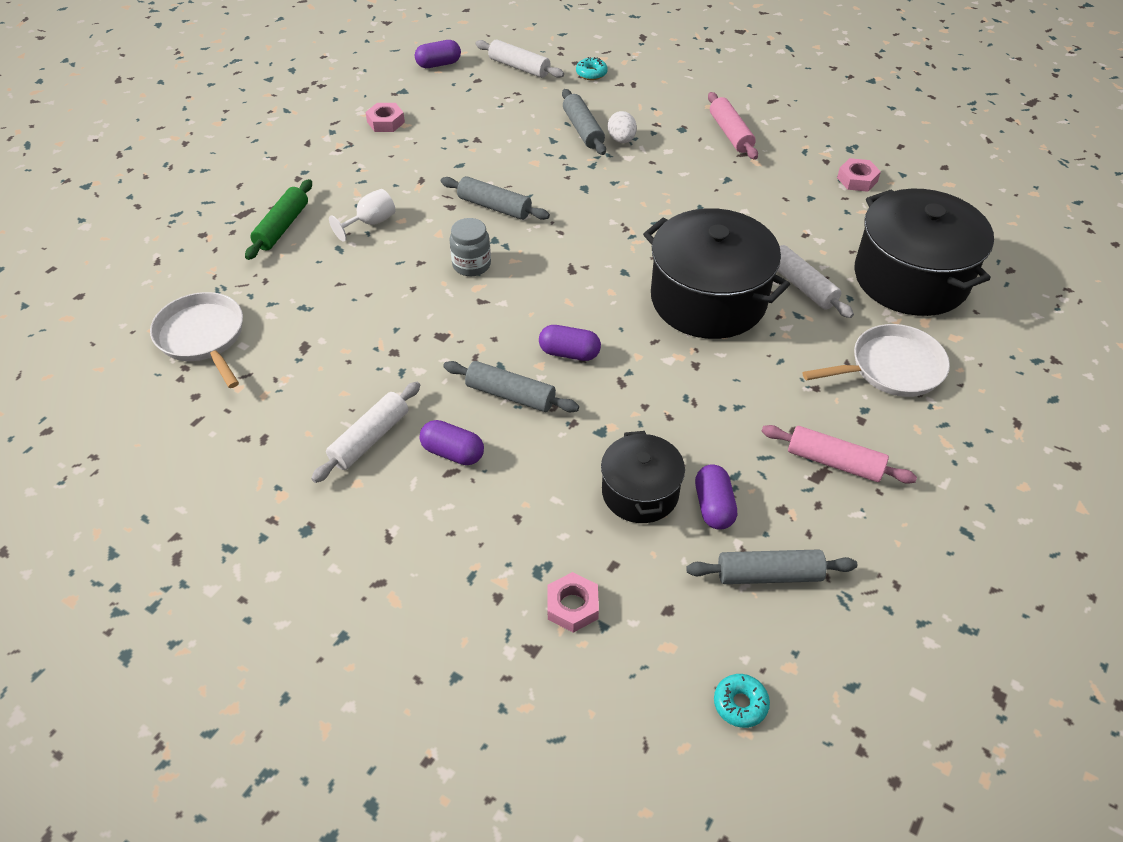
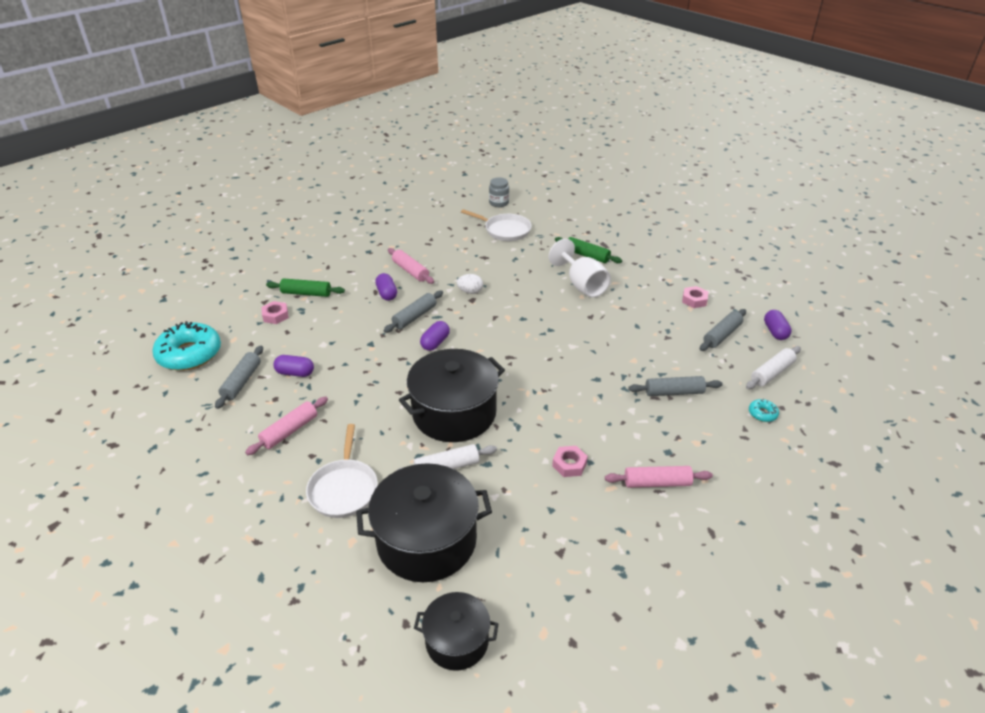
camera: 105 degrees right, 10 degrees down
(203, 337) = (505, 230): white pan -> white pan turned 45 degrees clockwise
(370, 223) = (582, 285): white goblet -> white goblet, size x1.77
(370, 439) = (410, 271): white rolling pin -> pink rolling pin
(453, 452) = (386, 294): purple capsule -> purple capsule turned 60 degrees counterclockwise
(471, 265) = (529, 317): grey jar -> grey jar (499, 203)
(484, 583) = (306, 293): none -> green rolling pin
(494, 207) = (585, 334): grey rolling pin -> grey rolling pin (721, 335)
(621, 140) = (656, 411): white egg -> white egg (470, 292)
(640, 492) = (322, 349): black pot -> black pot (457, 641)
(740, 704) = (189, 354): turquoise donut -> turquoise donut, size x2.42
(857, 179) = (568, 554): pink nut -> pink nut (569, 464)

